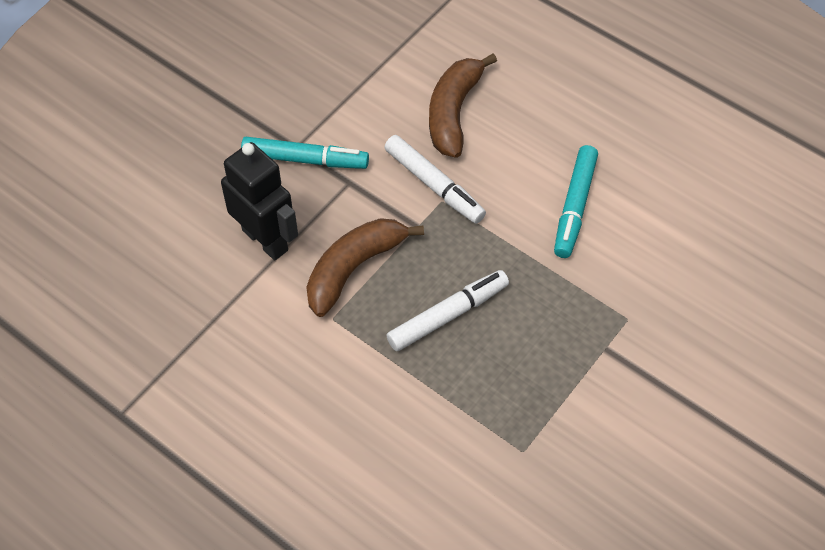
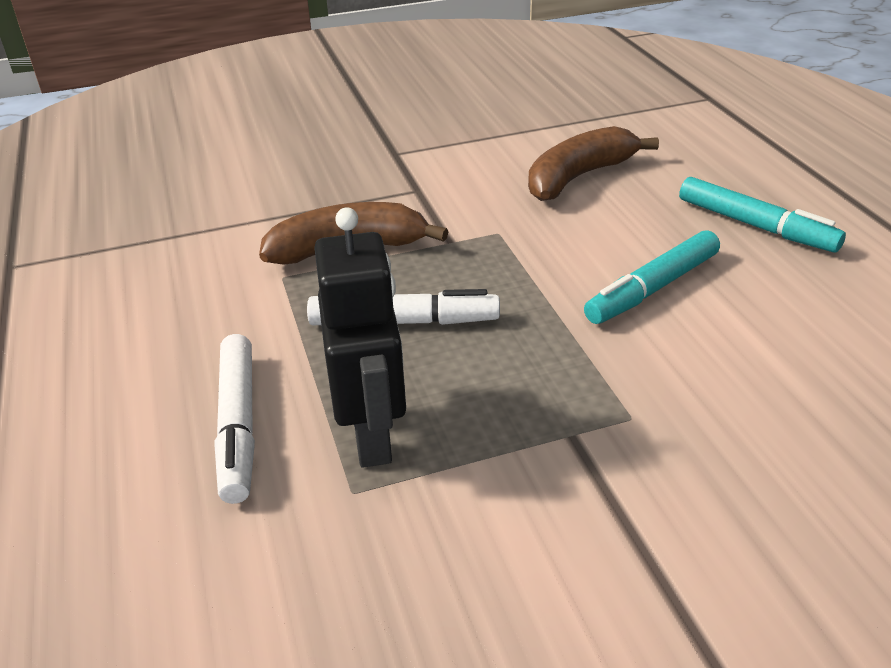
camera: 35 degrees right, 20 degrees down
(265, 240) = (291, 200): black robot -> black robot (372, 435)
(305, 159) = (393, 163): turquoise marker -> turquoise marker (755, 225)
(434, 185) = (502, 218): white marker -> white marker (238, 425)

